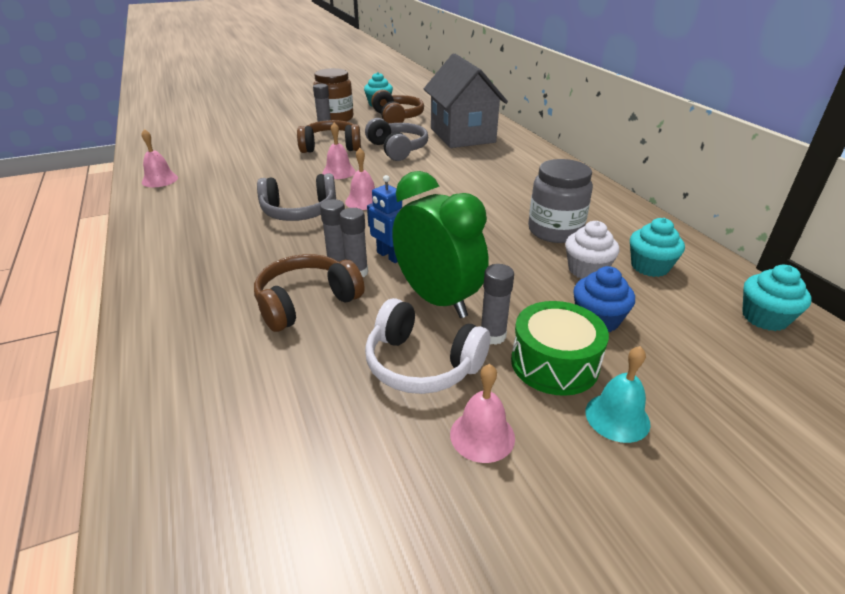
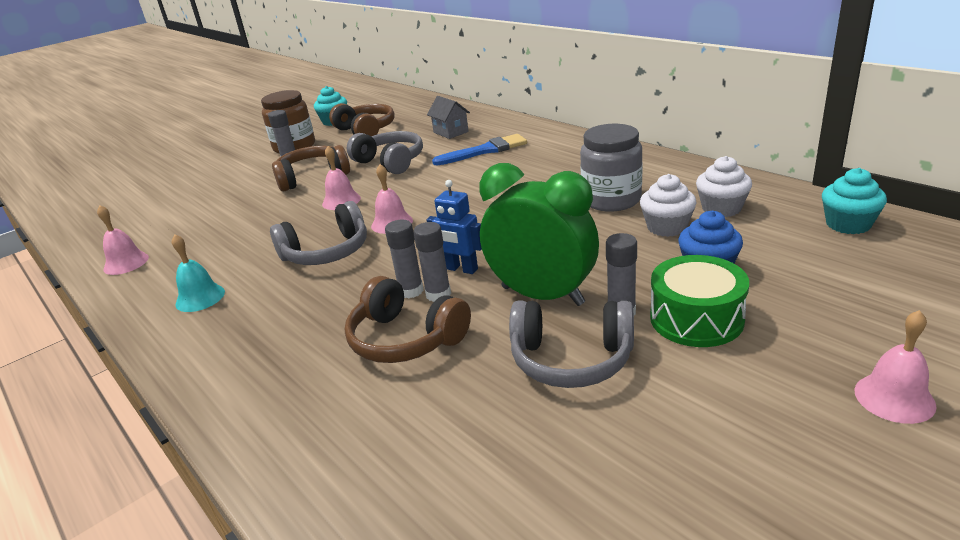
camera: 15 degrees left, 5 degrees down
(306, 302) = (405, 339): brown headphones -> brown headphones turned 90 degrees counterclockwise
(422, 364) = (571, 359): white headphones -> grey headphones
(462, 135) = (450, 132): grey house -> grey house, size x0.44
(478, 158) = (485, 151): none -> blue brush
(482, 435) = (676, 403): pink bell -> pink bell (894, 398)
(617, 417) = (784, 346): turquoise bell -> turquoise bell (200, 298)
(649, 267) = (721, 208): turquoise cupcake -> white cupcake

